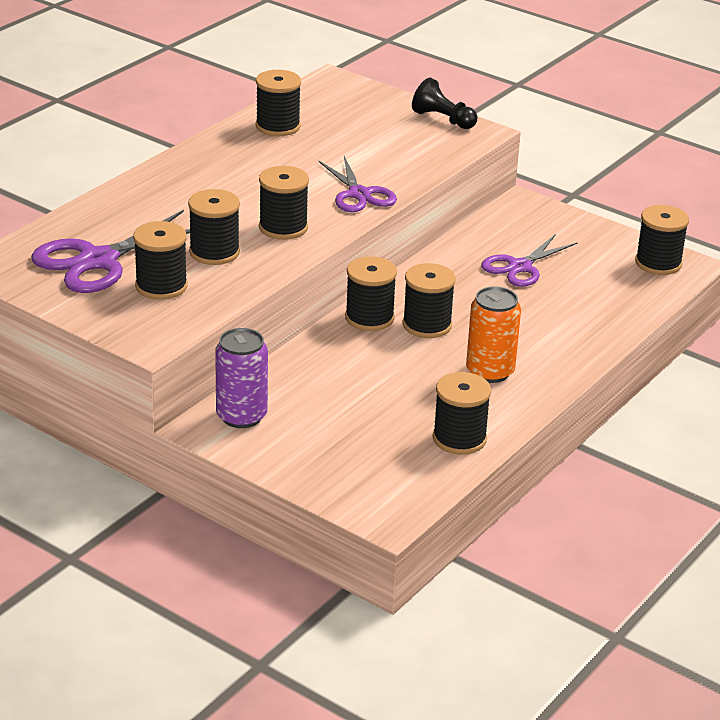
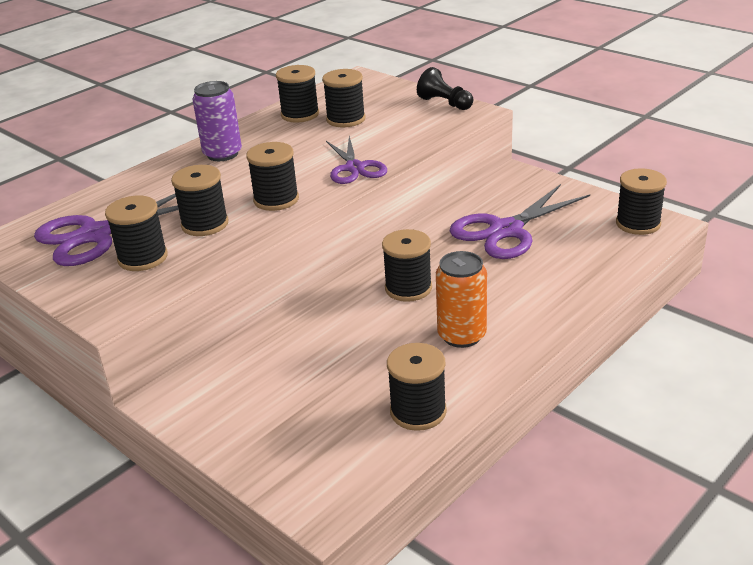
camera: 10 degrees right, 0 degrees up
(241, 416) = (204, 386): purple can -> purple can (222, 154)
(369, 318) = (355, 282): black spool -> black spool (346, 119)
(519, 267) = (505, 230): purple scissors -> purple scissors, size x1.53

